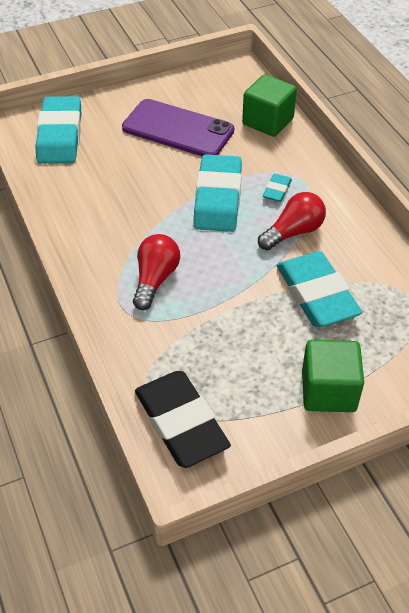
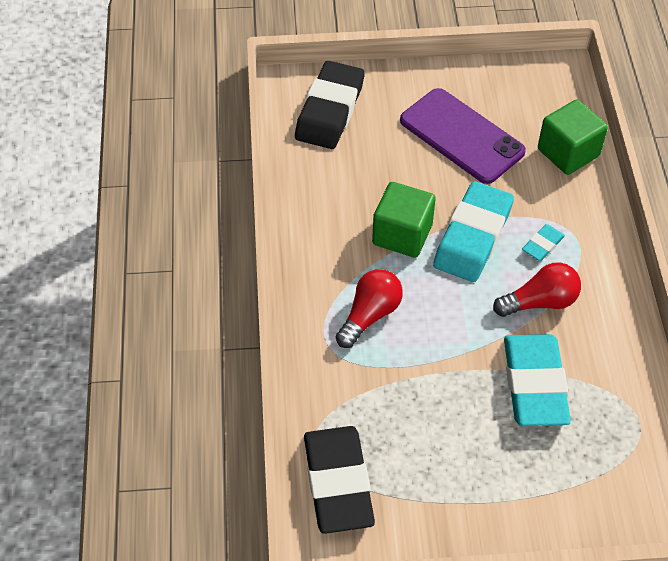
camera: 20 degrees right, 5 degrees up
(60, 135) = (330, 110): turquoise eraser -> black eraser
(328, 391) = (501, 497): green cube -> green cube (402, 234)

